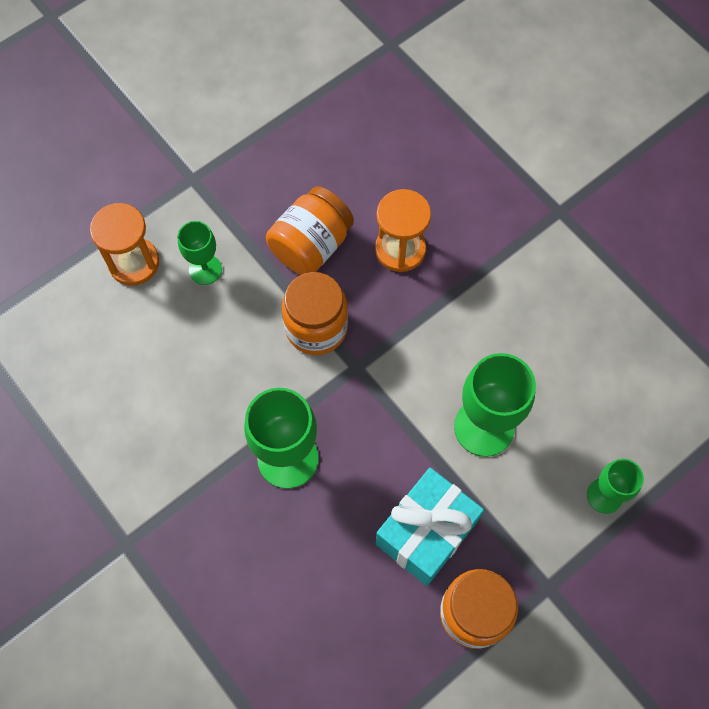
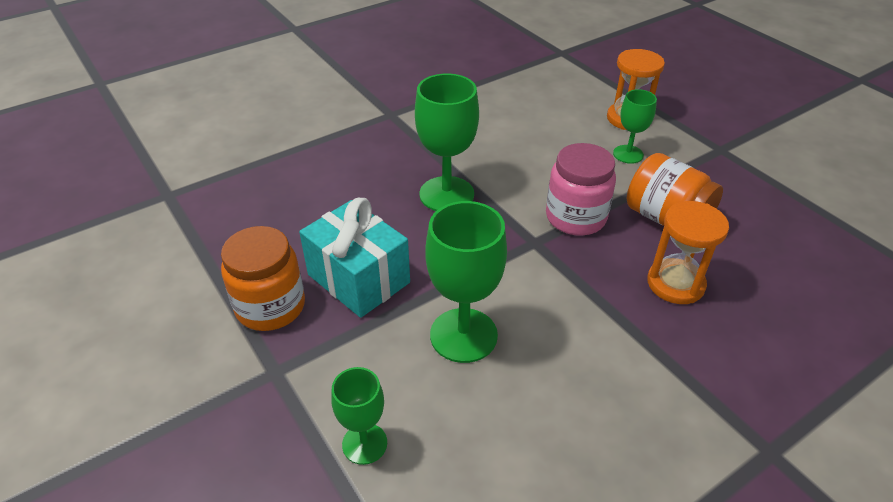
camera: 95 degrees right, 25 degrees down
(316, 328) = (575, 217): orange jar -> pink jar

